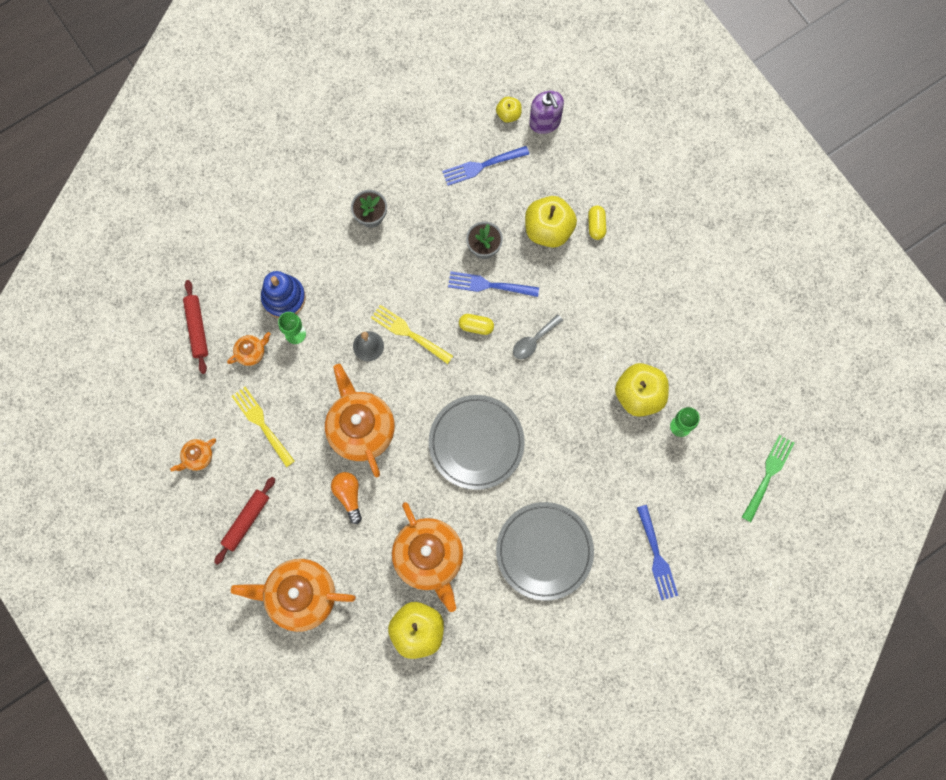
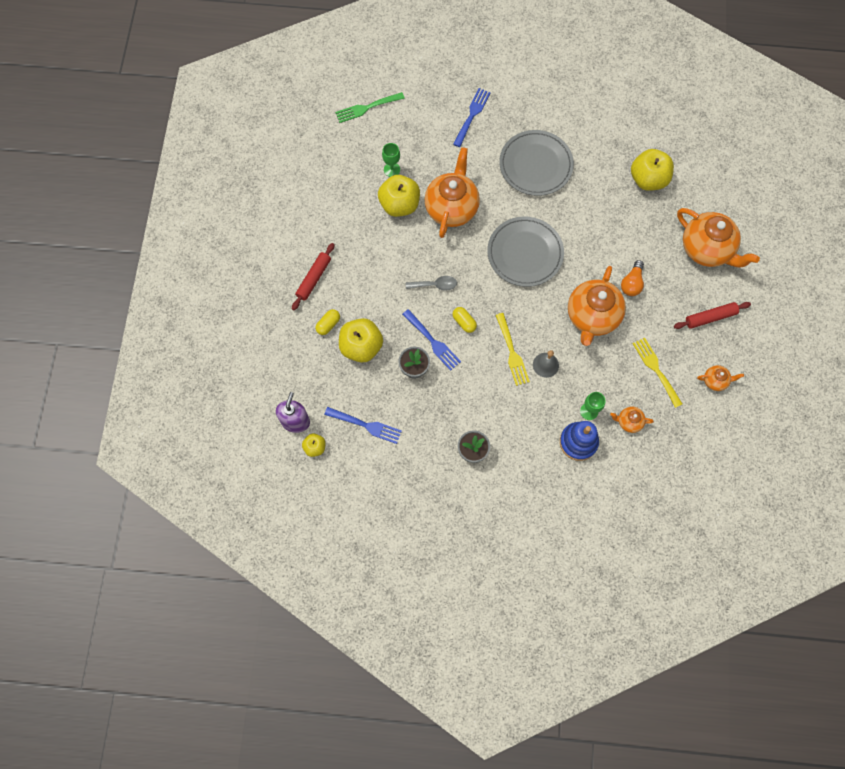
camera: 140 degrees left, 5 degrees down
(197, 328) = (655, 468): red rolling pin -> red rolling pin (314, 278)
(262, 424) = (656, 369): yellow fork -> yellow fork turned 150 degrees clockwise
(429, 558) = (609, 212): orange teapot -> orange teapot (451, 208)

